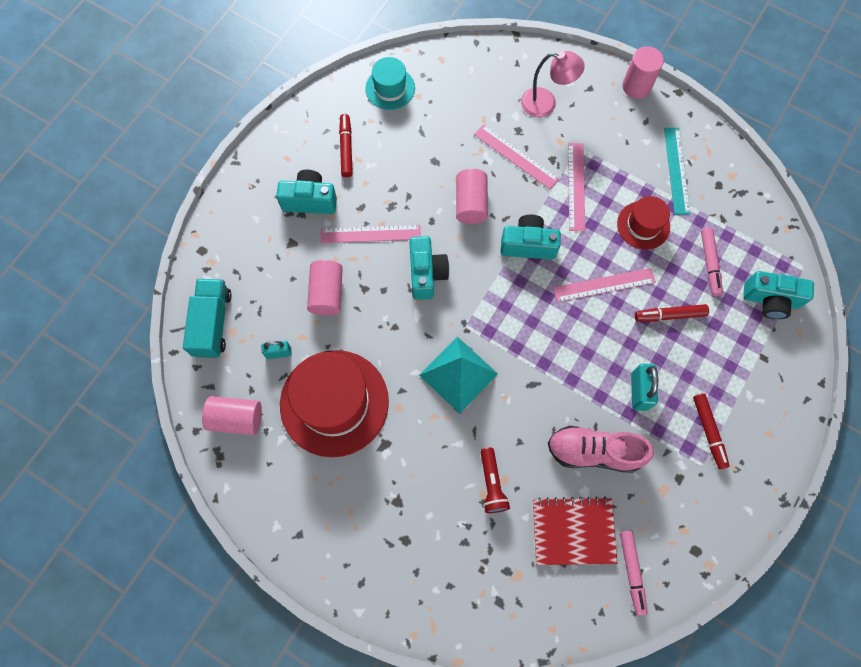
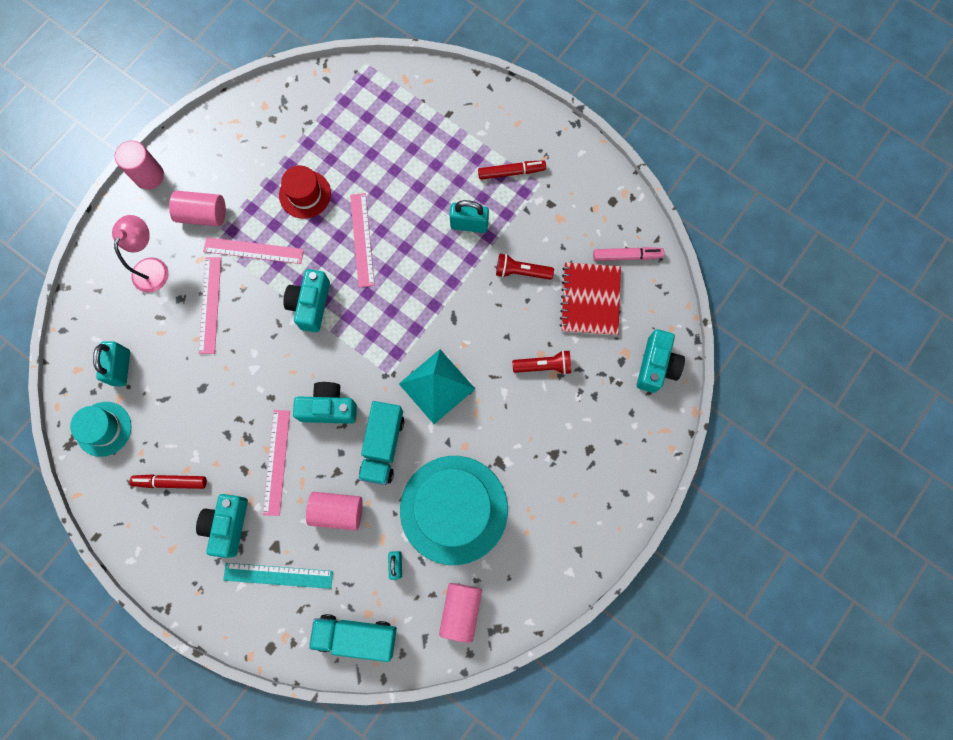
camera: 85 degrees left, 5 degrees up
(334, 403) = (454, 509): red hat -> turquoise hat
(392, 328) = (383, 446): none -> turquoise truck
(447, 93) = (121, 368): none -> turquoise padlock
(471, 203) = (257, 356): pink cylinder -> pink cylinder (203, 214)
(516, 156) = (210, 305): pink ruler -> pink ruler turned 45 degrees counterclockwise
(594, 451) = (521, 272): pink shoe -> red flashlight
(669, 315) = (399, 186): red marker -> none
(676, 170) = (250, 154): turquoise ruler -> turquoise ruler (278, 575)
(709, 263) = (352, 142): pink marker -> none
(770, 300) = (395, 97): turquoise camera -> turquoise camera (656, 366)

